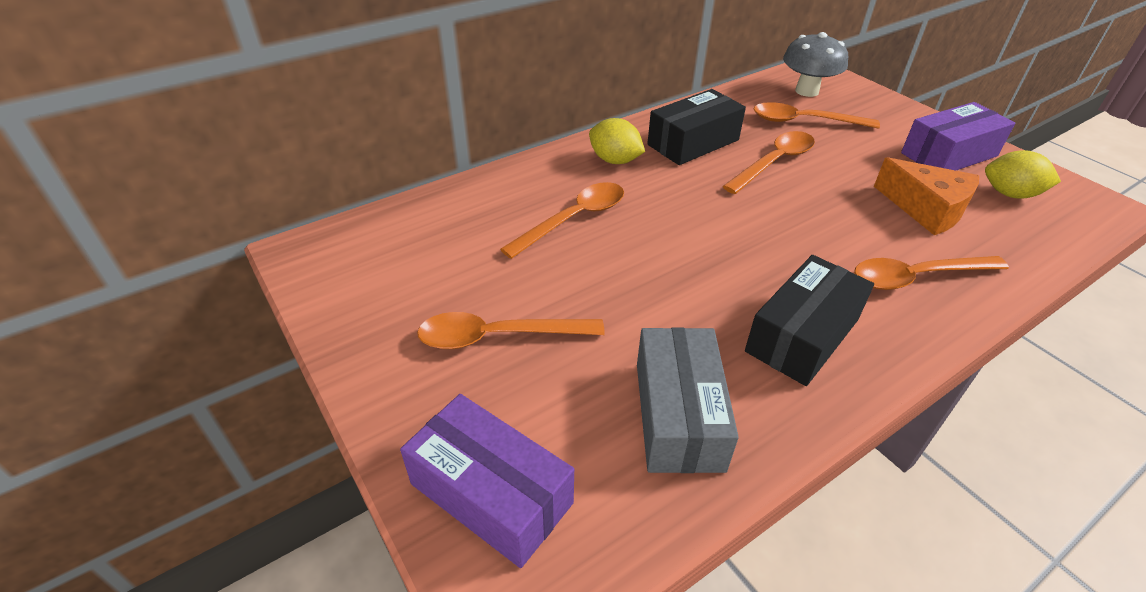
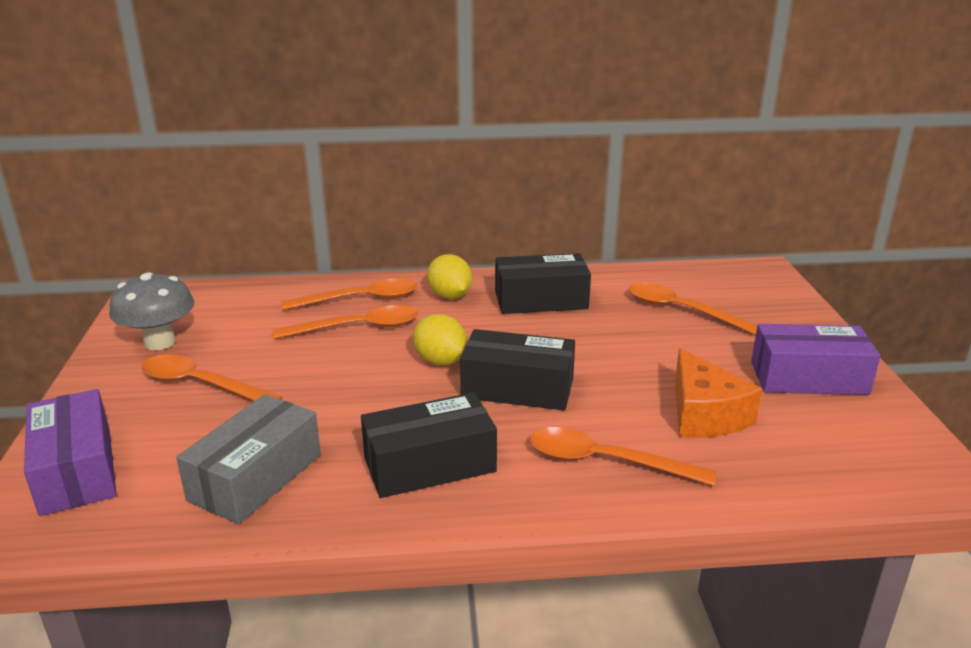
camera: 30 degrees right, 15 degrees down
(774, 162) = (598, 335): orange spoon -> orange spoon (361, 299)
(777, 234) = (517, 388): none -> black box
(807, 91) = (724, 286): grey mushroom -> grey mushroom (160, 342)
(1010, 194) = (829, 430): yellow lemon -> yellow lemon (440, 361)

